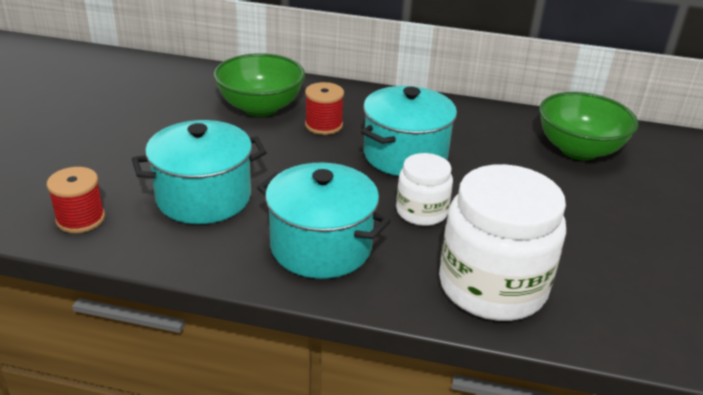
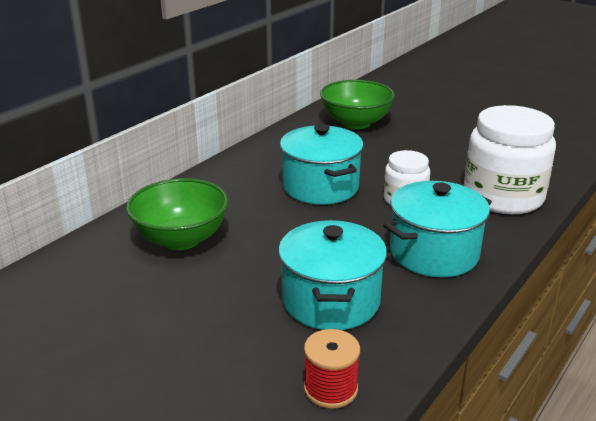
camera: 65 degrees left, 5 degrees down
(323, 125) = (243, 212): red spool -> none

